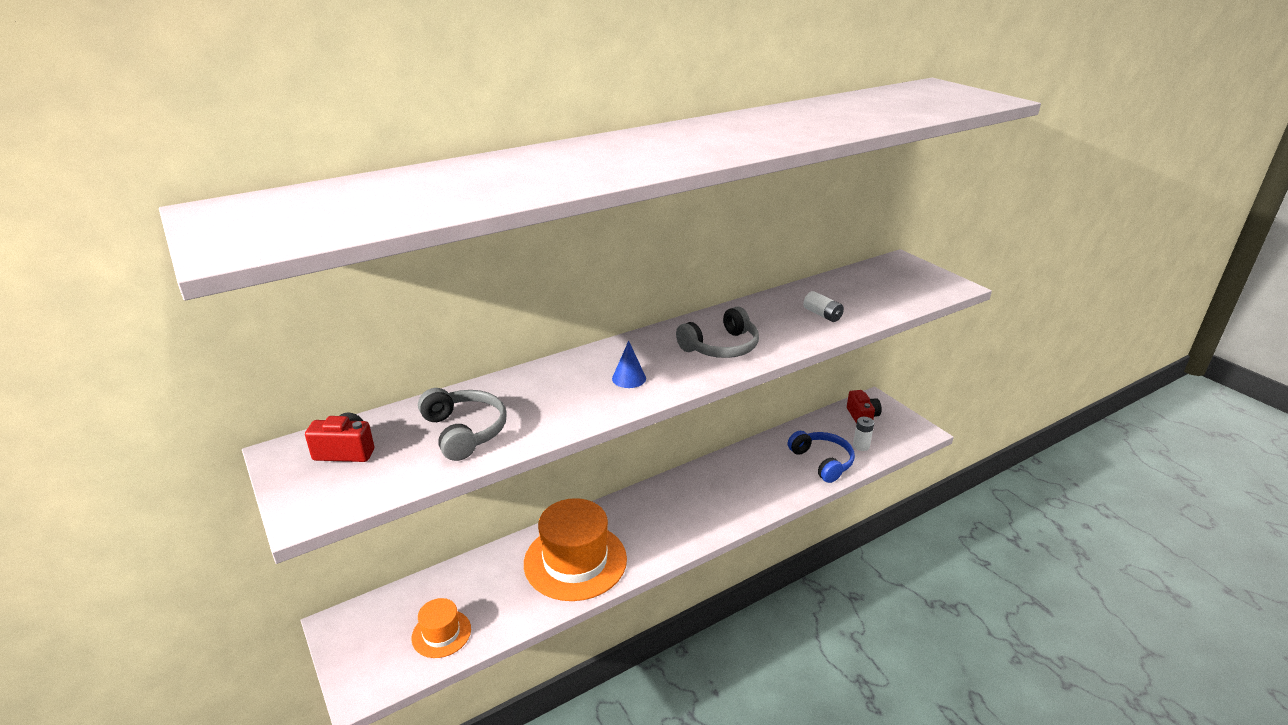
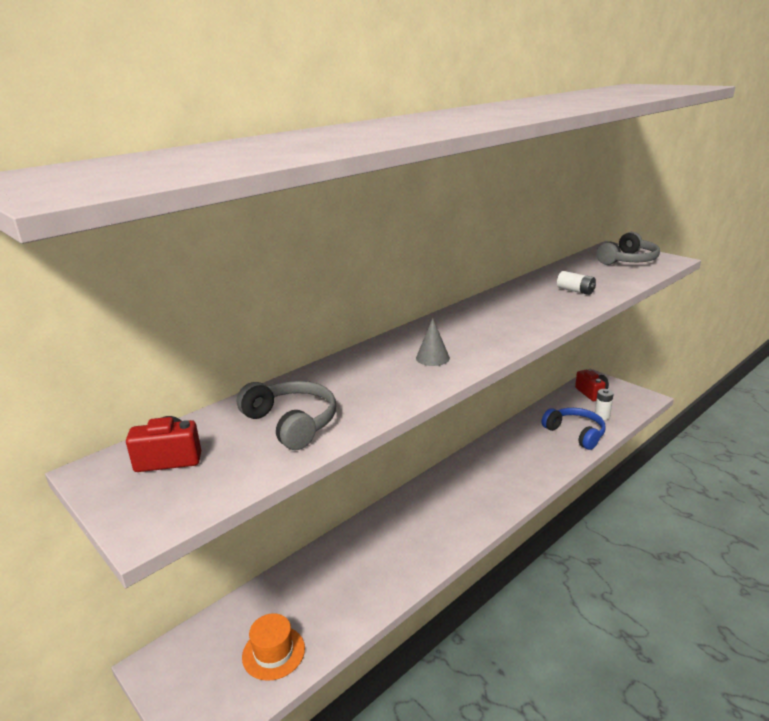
camera: 10 degrees left, 5 degrees down
(575, 561) = (386, 556): orange hat -> none
(629, 378) = (432, 358): blue cone -> grey cone
(721, 347) = (502, 324): grey headphones -> grey headphones (628, 260)

